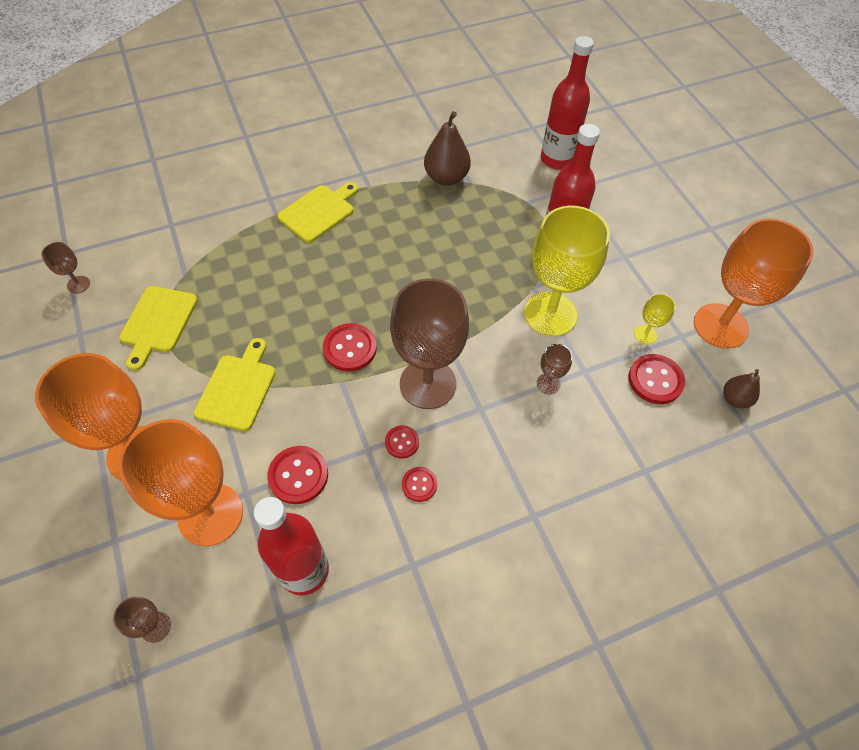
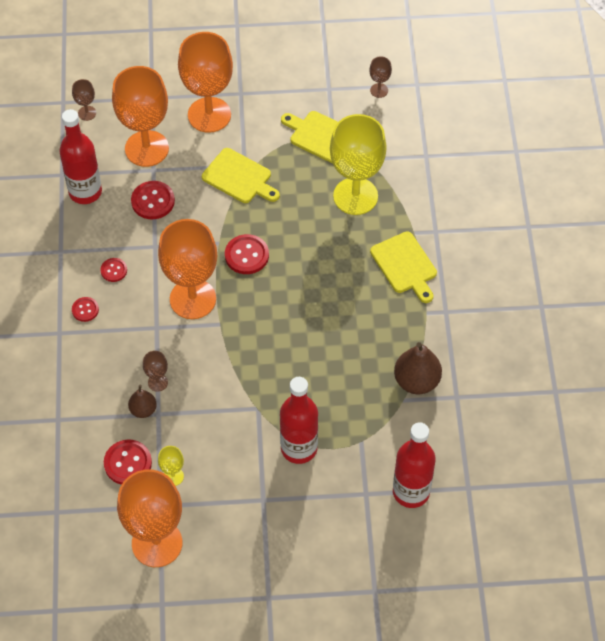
camera: 110 degrees right, 0 degrees up
(402, 442) = (151, 268): red button -> red button (85, 310)
(428, 384) = (193, 299): brown goblet -> orange goblet
(550, 314) = (223, 410): yellow goblet -> yellow goblet (355, 196)
(735, 399) = (85, 516): brown pear -> brown pear (143, 410)

